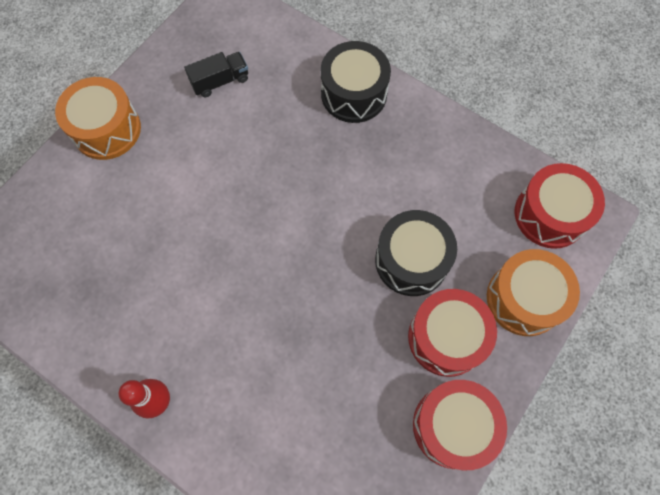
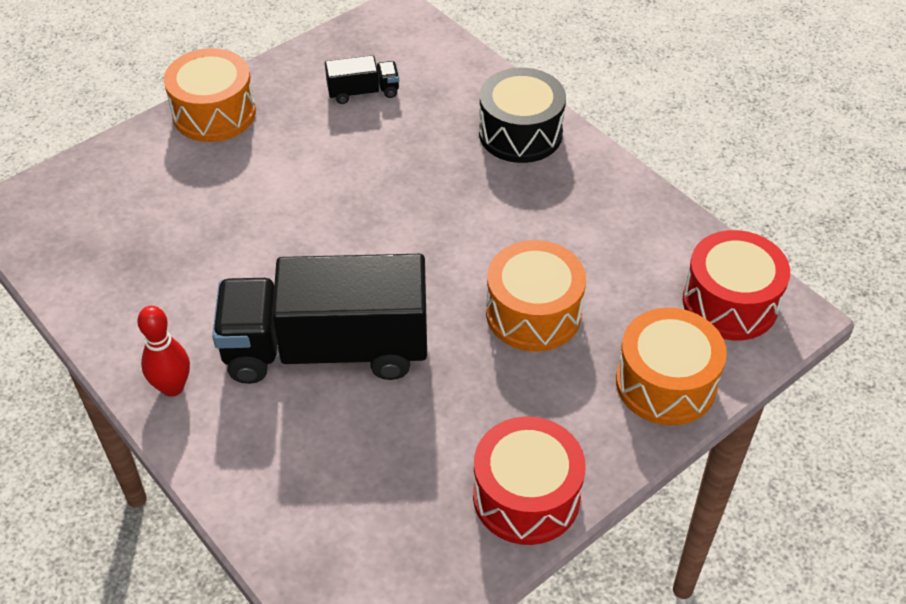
camera: 15 degrees right, 20 degrees down
(266, 334) = (326, 349): none -> black truck
(411, 260) = (533, 313): black drum -> orange drum
(446, 337) = (550, 402): red drum -> none

